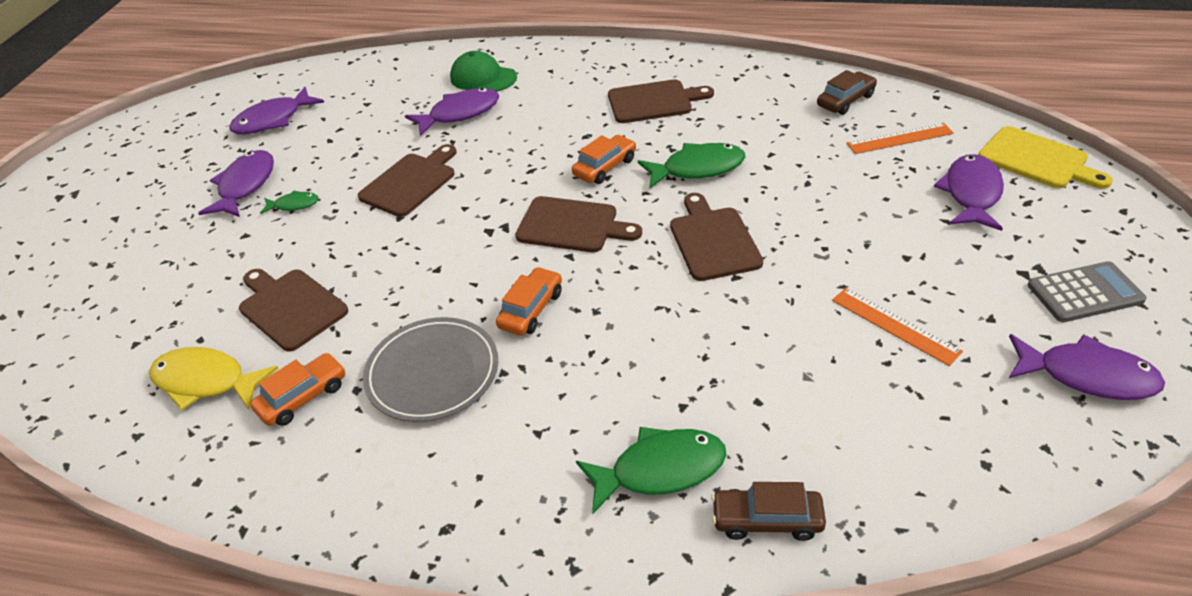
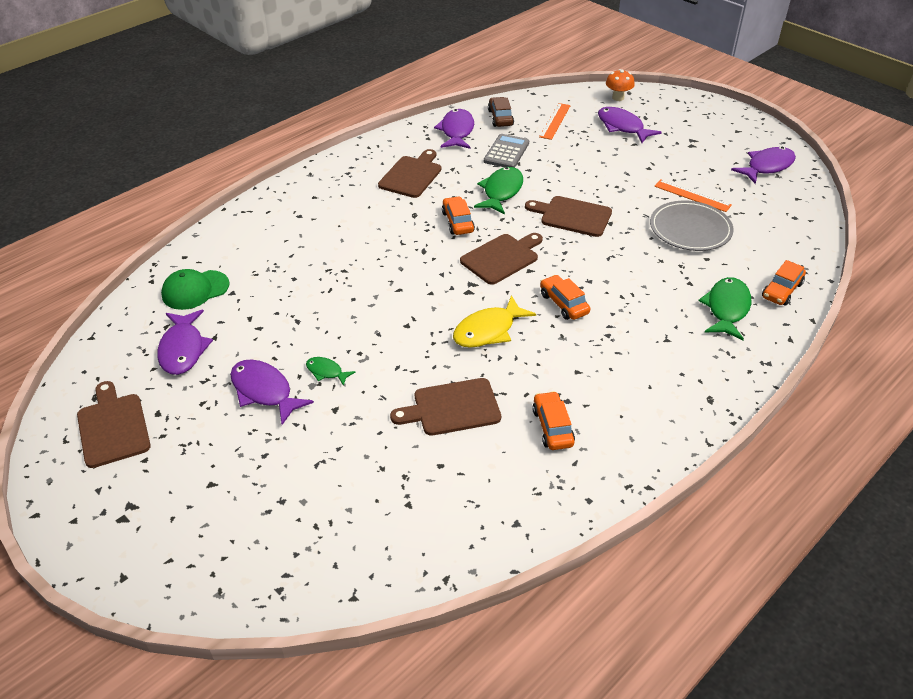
camera: 60 degrees left, 0 degrees up
(206, 382) = (492, 472): yellow fish -> yellow fish (488, 330)
(294, 205) = (326, 372): green fish -> green fish turned 90 degrees counterclockwise
(410, 182) = (371, 306): brown cutting board -> brown cutting board (113, 427)
(432, 373) = (582, 363): grey plate -> grey plate (690, 229)
(459, 114) = (313, 254): purple fish -> purple fish (457, 131)
(483, 77) = (279, 227): green cap -> green cap (195, 290)
(767, 520) = (781, 290): brown car -> orange car
(895, 325) = (692, 195): orange ruler -> orange ruler turned 45 degrees clockwise
(1037, 160) = (618, 98): yellow cutting board -> orange mushroom
(1085, 293) = (719, 139): grey calculator -> grey calculator (506, 152)

